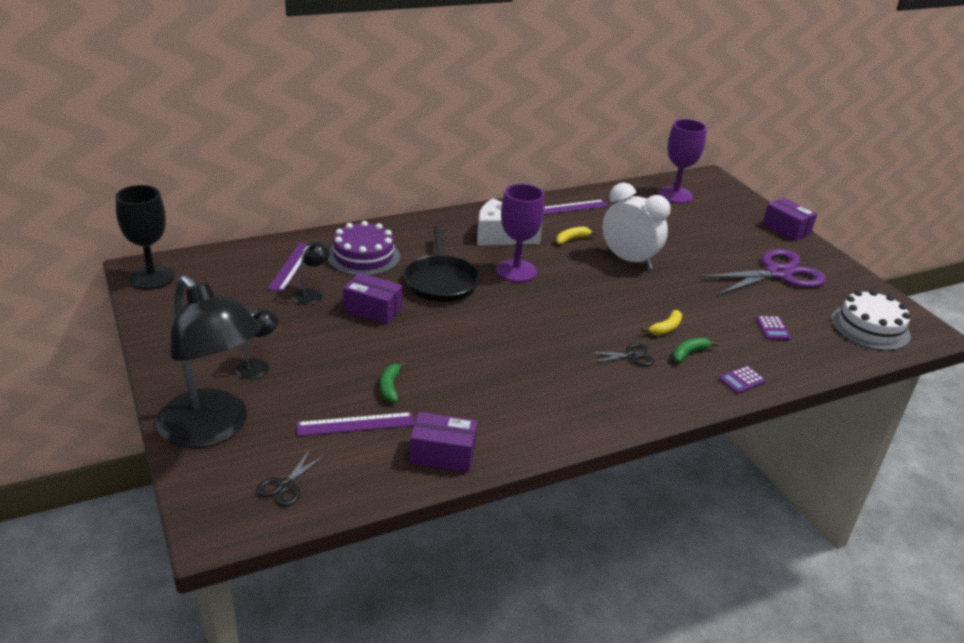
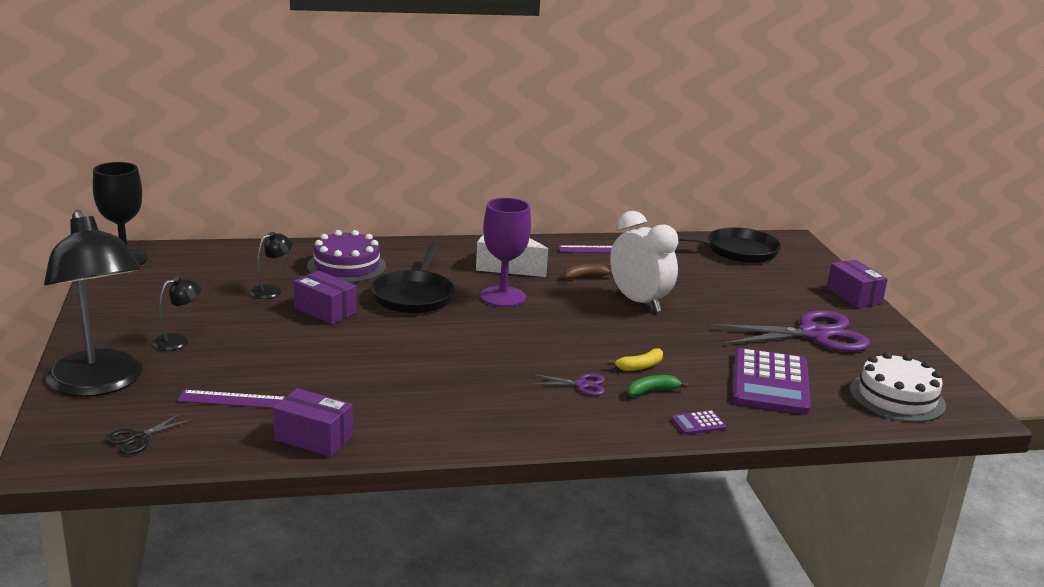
camera: 15 degrees right, 10 degrees down
(291, 266) = (267, 266): purple ruler -> none
(390, 387) = (298, 375): green banana -> none
(571, 239) = (585, 277): yellow banana -> brown banana
(631, 356) = (581, 385): black scissors -> purple scissors
(675, 195) = (736, 251): purple goblet -> black pan
(772, 328) = (770, 383): purple calculator -> purple calculator, size x2.41

